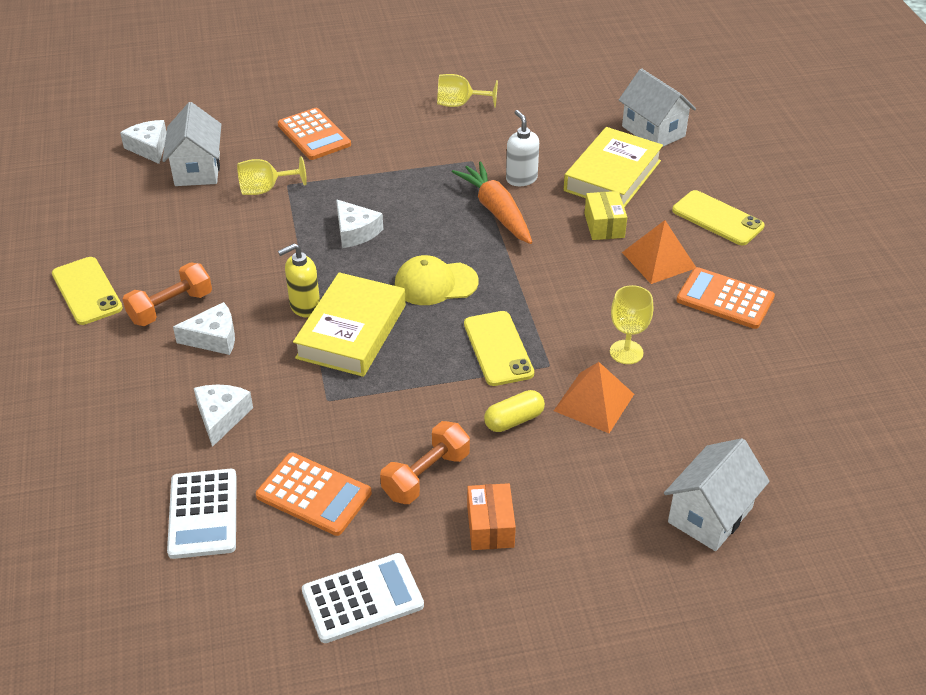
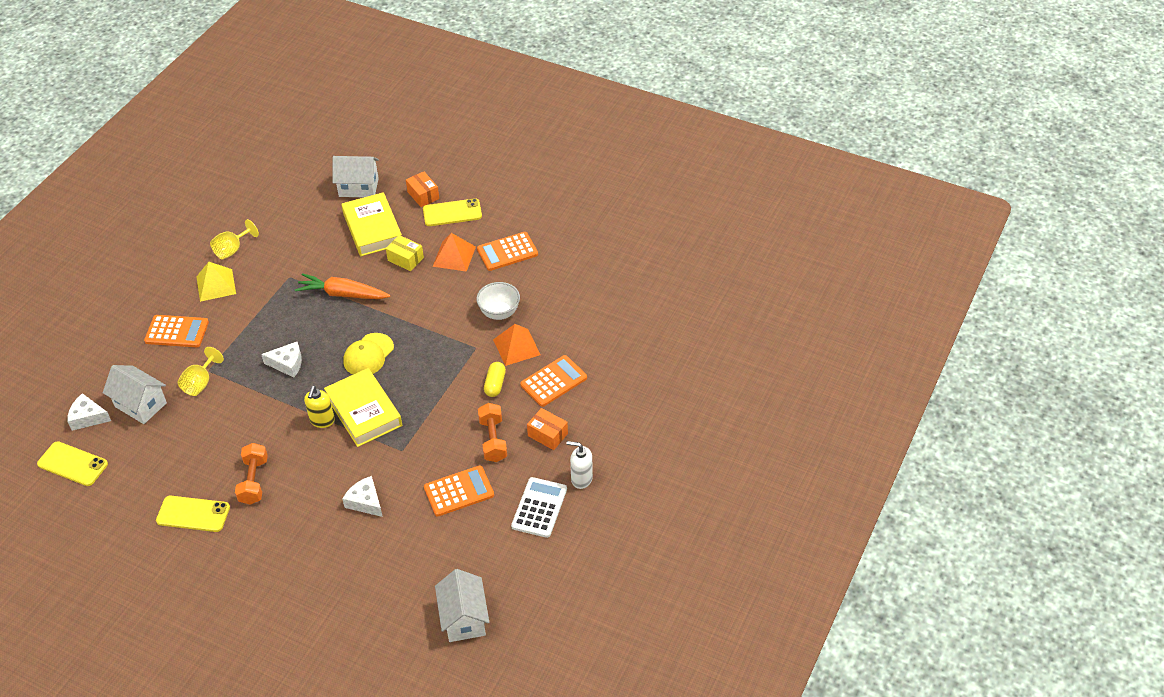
camera: 50 degrees left, 5 degrees up
(203, 514) = (424, 544): white calculator -> none
(213, 338) = (301, 474): white cheese -> none
(402, 122) = (216, 285): none -> yellow pyramid
(498, 348) = (442, 360): yellow phone -> yellow phone (72, 464)
(521, 179) = (330, 267): white soap dispenser -> white soap dispenser (581, 479)
(582, 475) = (553, 381): none -> orange calculator
(626, 352) = (499, 313): yellow goblet -> white bowl
(709, 181) = (423, 195): none -> orange box
(710, 515) = (620, 352): white house -> white house (464, 618)

